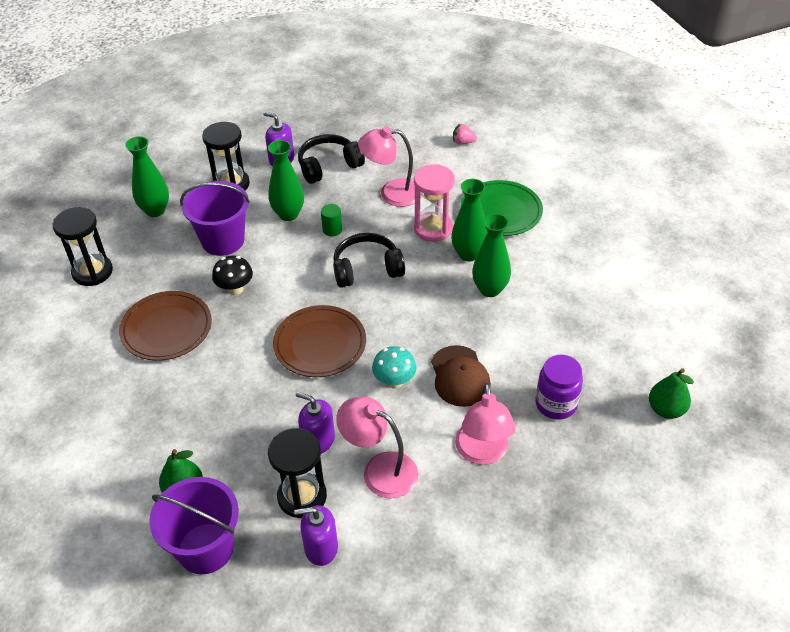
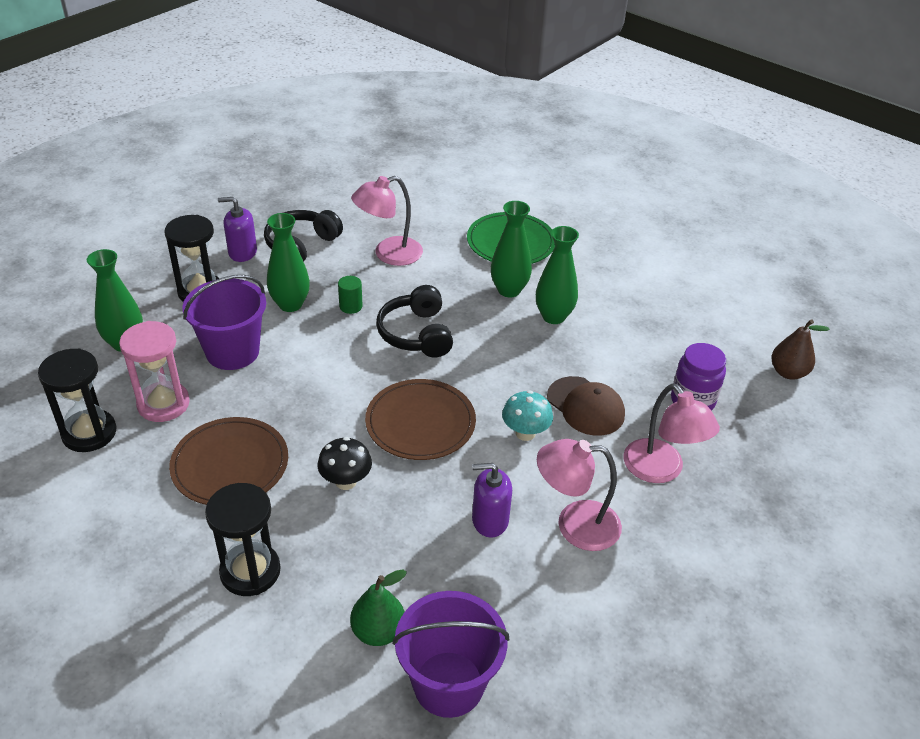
camera: 30 degrees left, 5 degrees down
(235, 289) = (283, 397): black mushroom -> black mushroom (346, 481)
(302, 496) = (515, 584): black hourglass -> black hourglass (250, 571)
(321, 548) = (573, 628): purple soap dispenser -> none
(367, 269) = (416, 334): black headphones -> black headphones turned 60 degrees counterclockwise
(433, 229) = (456, 276): pink hourglass -> pink hourglass (163, 404)
(463, 142) = (426, 189): pink strawberry -> none
(666, 409) = (788, 372): green pear -> brown pear

